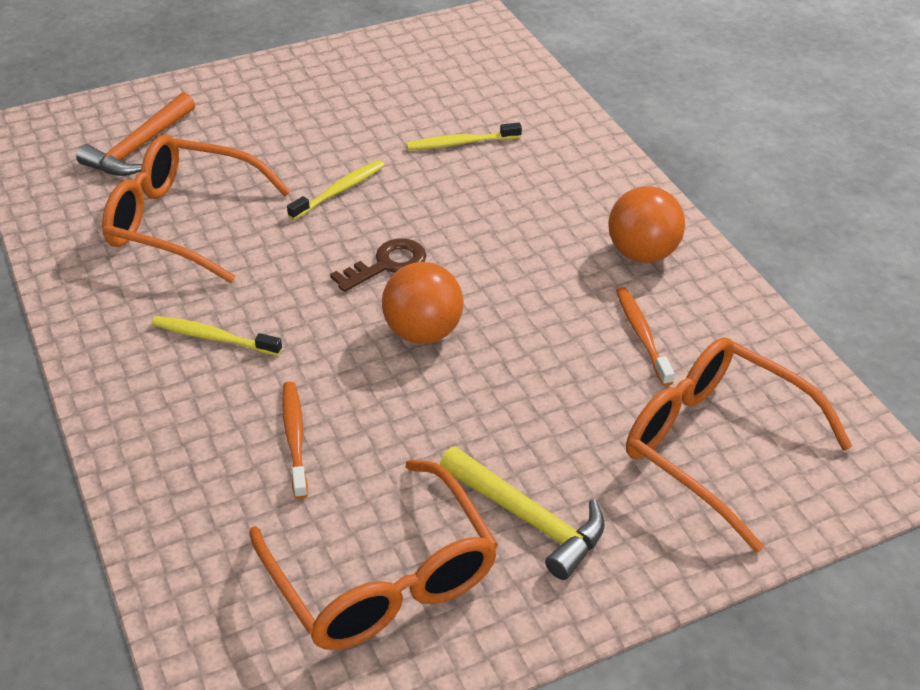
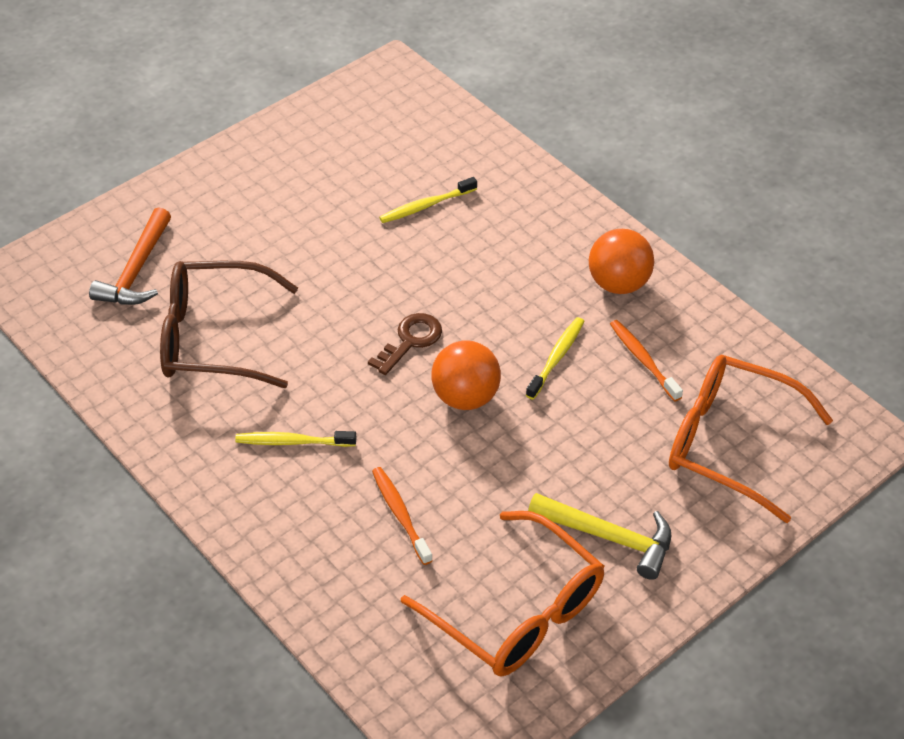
camera: 15 degrees left, 5 degrees up
(185, 222) = (215, 337): orange glasses -> brown glasses
(339, 190) = (339, 277): yellow toothbrush -> yellow toothbrush (556, 357)

